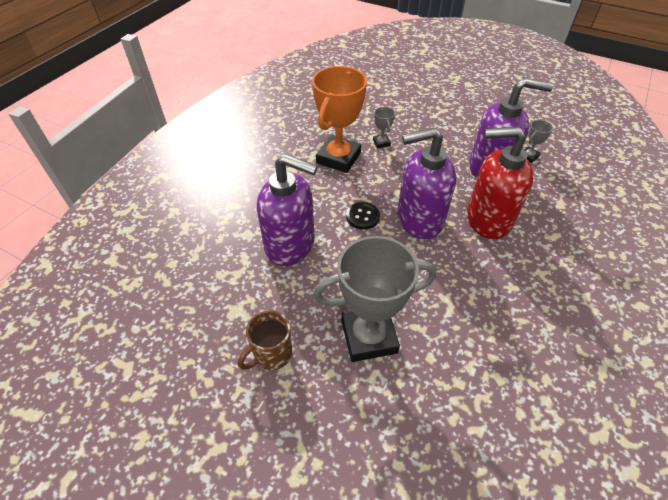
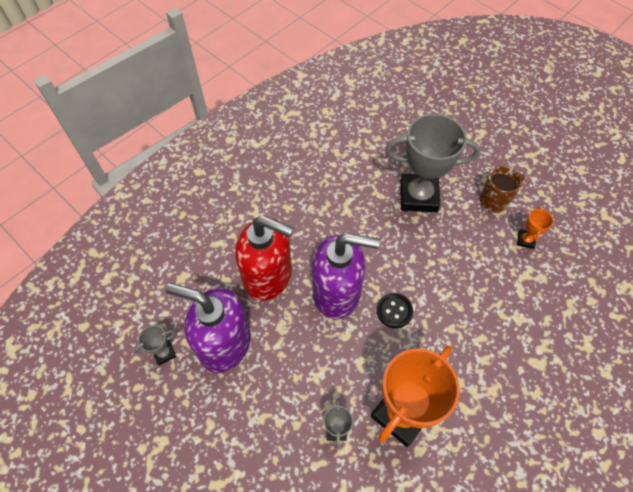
camera: 165 degrees left, 10 degrees up
(235, 310) = (525, 240): none -> orange trophy
(290, 245) = (474, 294): purple soap dispenser -> none

